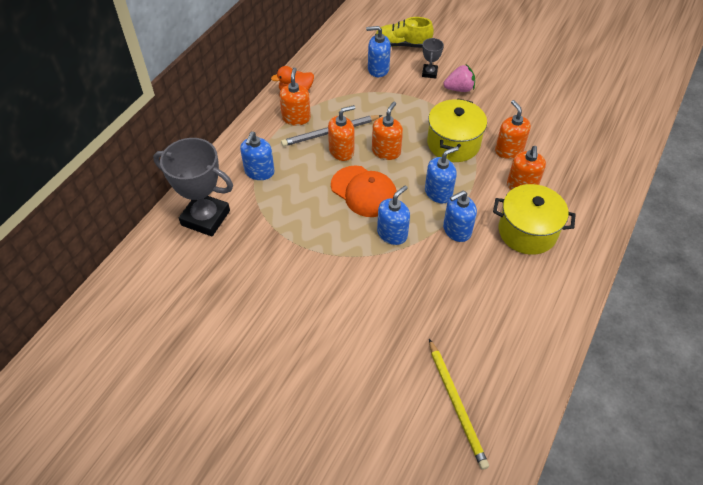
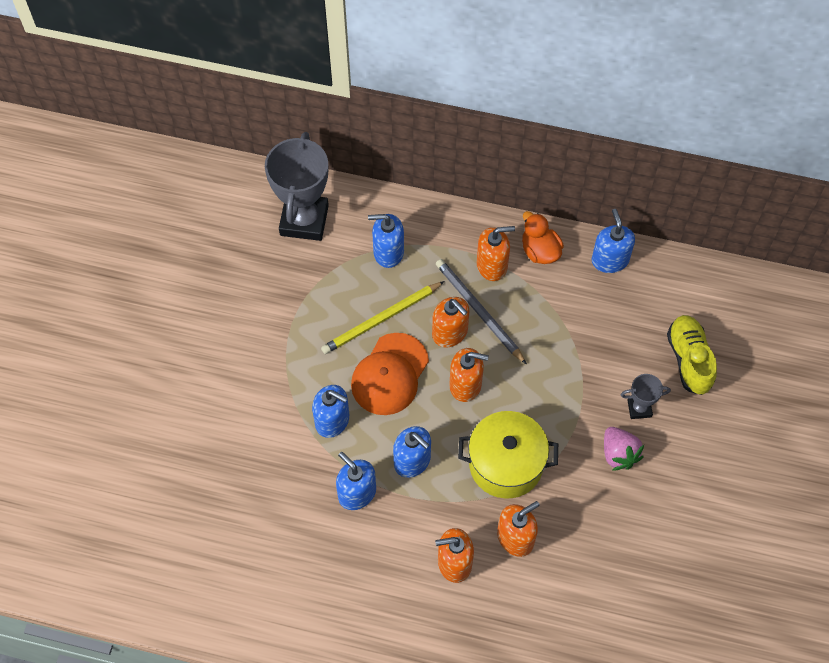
camera: 75 degrees right, 10 degrees up
(378, 69) = (622, 339): blue soap dispenser -> blue soap dispenser (610, 260)
(456, 404) = (123, 530): yellow pencil -> yellow pencil (381, 319)
(527, 231) = (377, 578): yellow pot -> none

